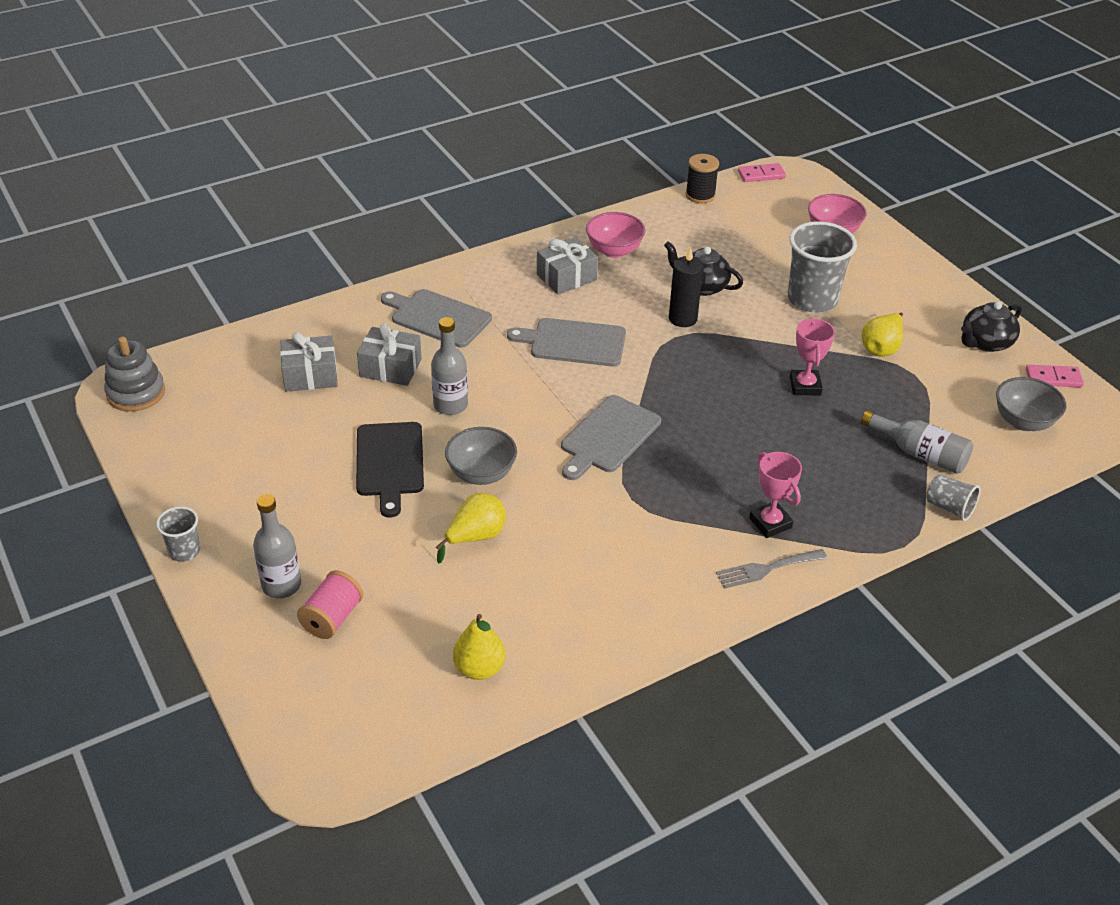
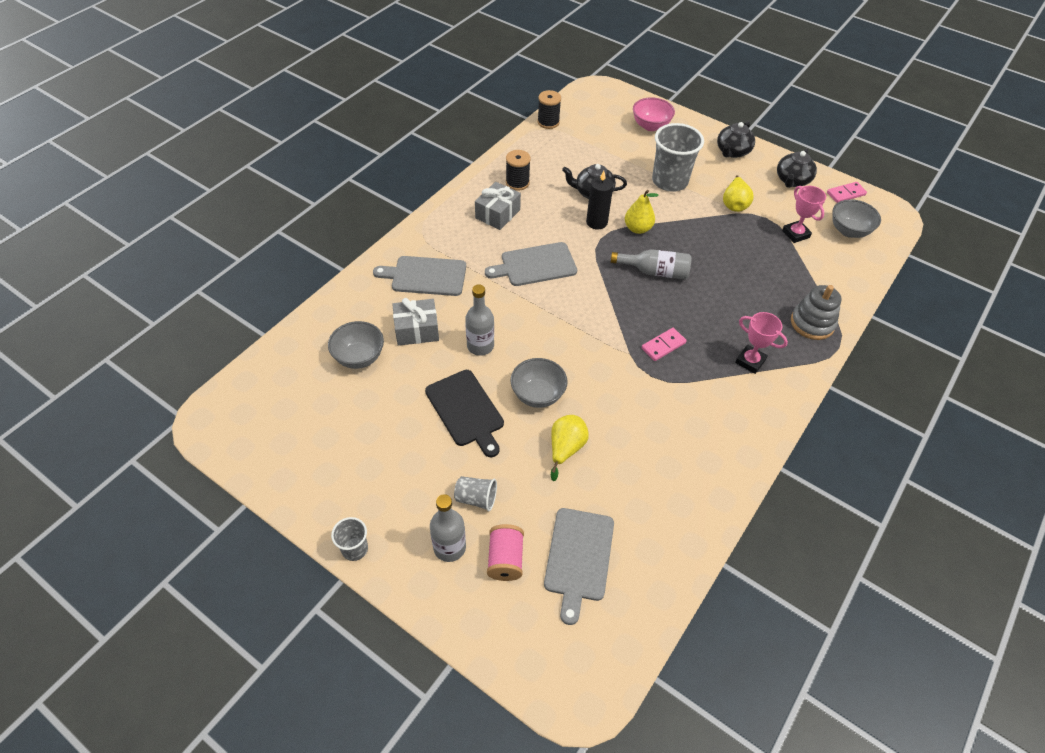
camera: 25 degrees left, 10 degrees up
(136, 393) = (226, 422): grey stacking toy -> grey stacking toy (812, 323)
(310, 375) = (359, 357): grey gift -> grey bowl
(479, 668) = (636, 556): yellow pear -> yellow pear (637, 228)
(608, 437) = (605, 332): grey cutting board -> grey cutting board (578, 558)
(614, 251) = (517, 183): pink bowl -> black spool
(761, 175) = (578, 95): pink domino -> pink domino (663, 346)
(766, 569) = (770, 397): grey fork -> none
(805, 386) = (706, 249): pink trophy -> pink trophy (795, 234)
(920, 454) = (805, 275): grey bottle -> grey bottle (655, 272)
(925, 288) = (732, 151): none -> black teapot
(949, 508) = (847, 309): grey cup -> grey cup (476, 498)

